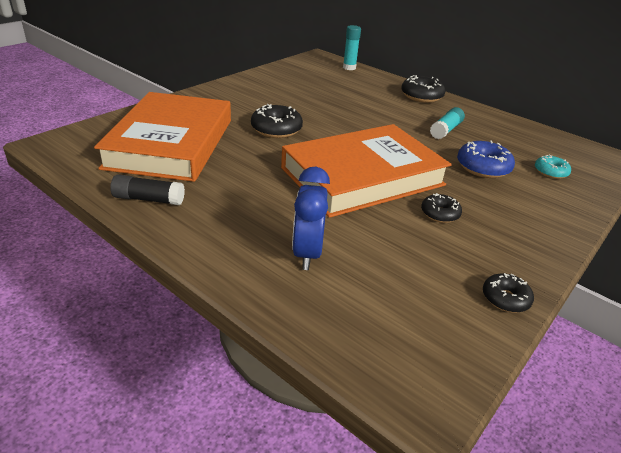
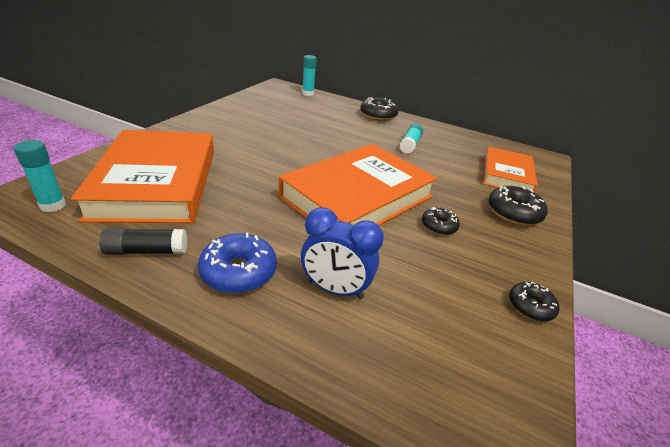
camera: 15 degrees left, 0 degrees up
(80, 153) = (53, 205): none -> turquoise glue stick
(276, 129) = (261, 157): black donut -> black donut (513, 213)
(307, 253) = (335, 289): blue clock -> blue clock turned 60 degrees counterclockwise
(483, 167) = (454, 176): blue donut -> blue donut (238, 272)
(550, 172) = (506, 174): turquoise donut -> orange book

